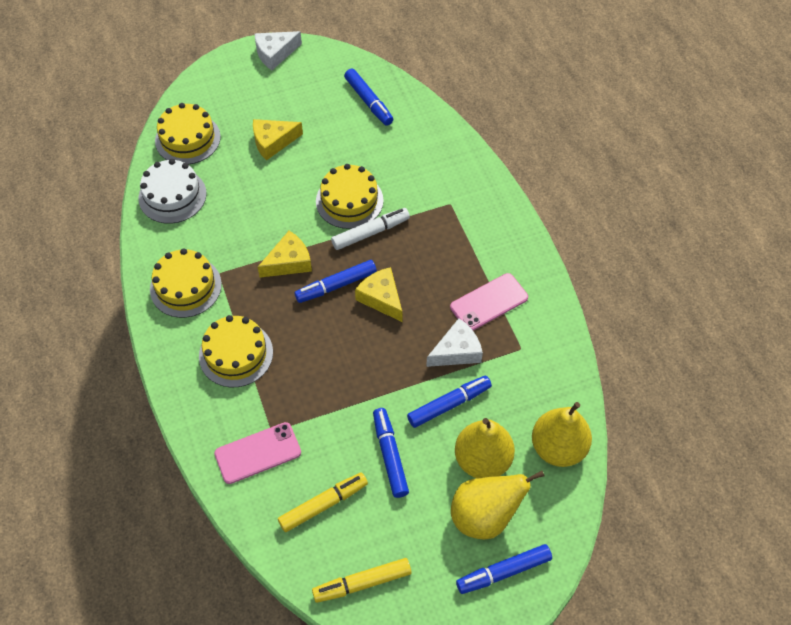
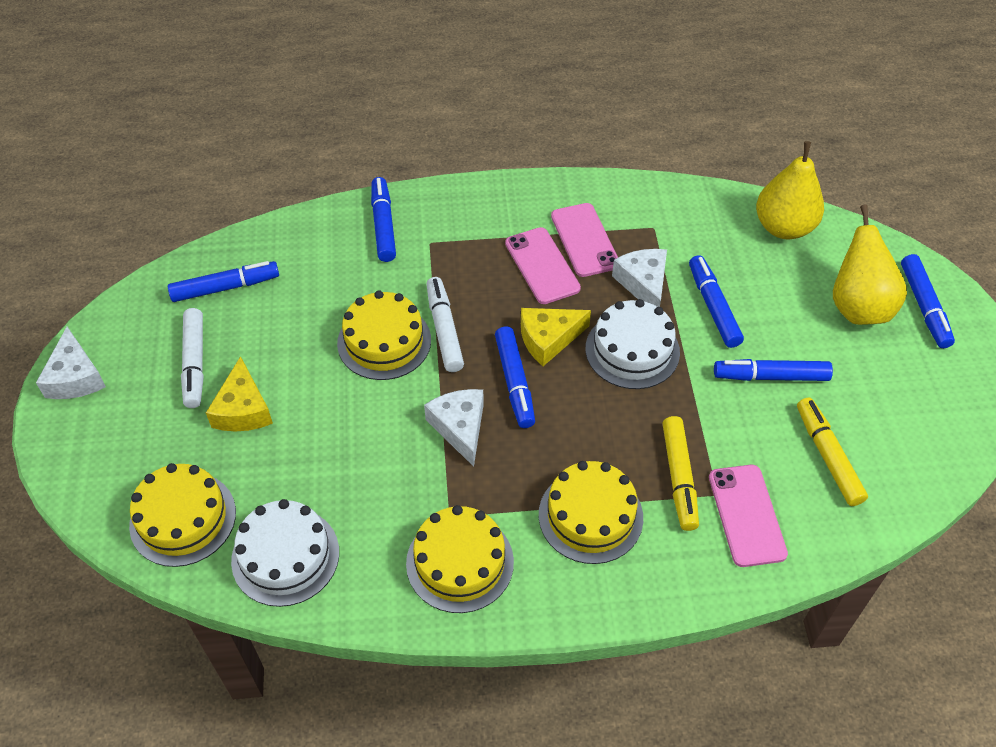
camera: 75 degrees left, 5 degrees down
(289, 262) = (460, 427): yellow cheese -> white cheese
(301, 106) = (194, 363): none -> white marker
(362, 583) = (931, 437): yellow marker -> yellow marker (679, 477)
(387, 355) = (632, 350): none -> white cake
(452, 279) = (542, 266): none -> pink phone
(457, 171) = (383, 225): none -> blue marker
(482, 460) = (789, 293): yellow pear -> none

